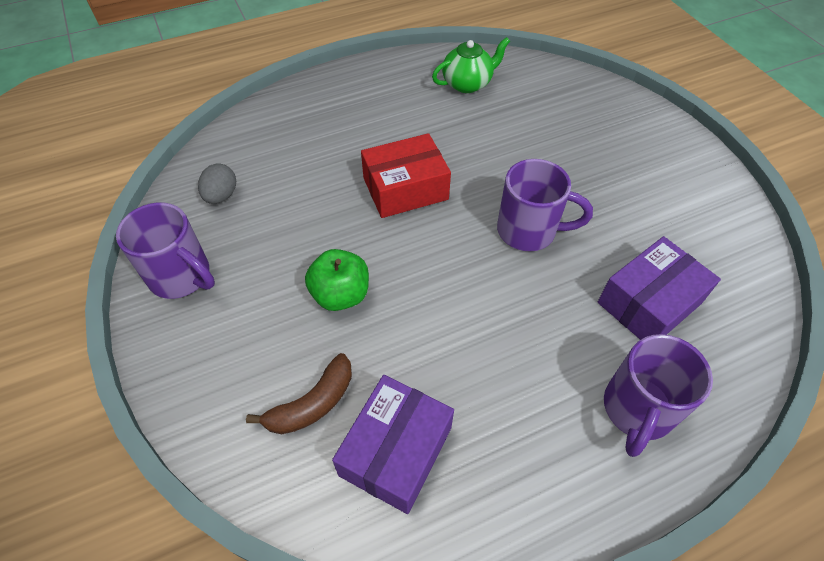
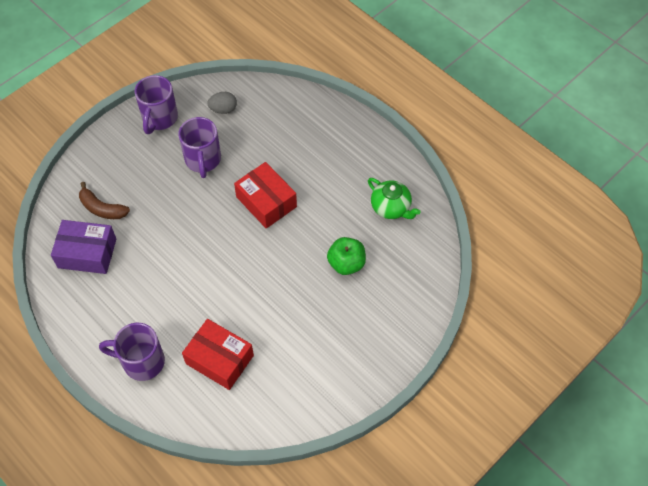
camera: 70 degrees right, 5 degrees up
(340, 295) = (172, 196): green apple -> green apple (346, 264)
(529, 231) = (255, 281): purple mug -> purple mug (203, 160)
(649, 303) = (219, 359): purple box -> red box

